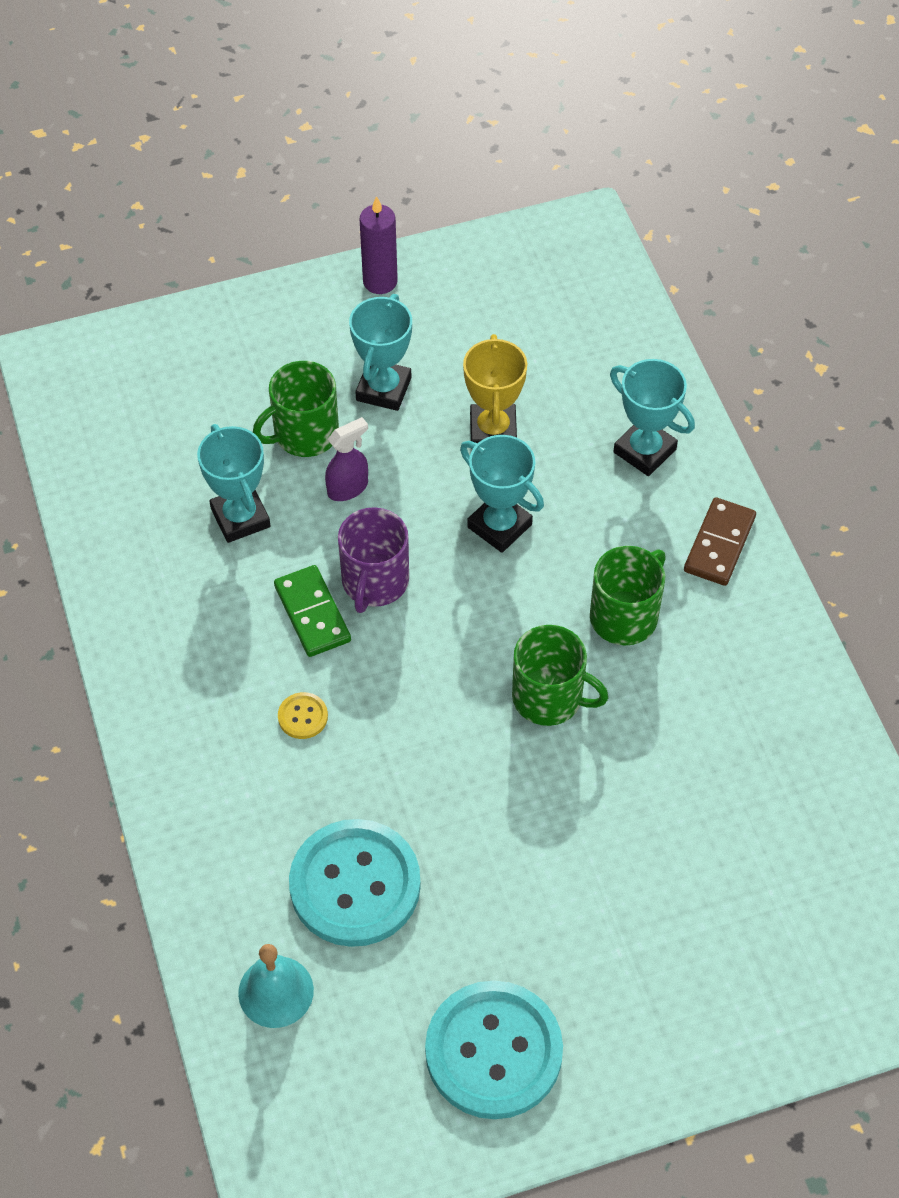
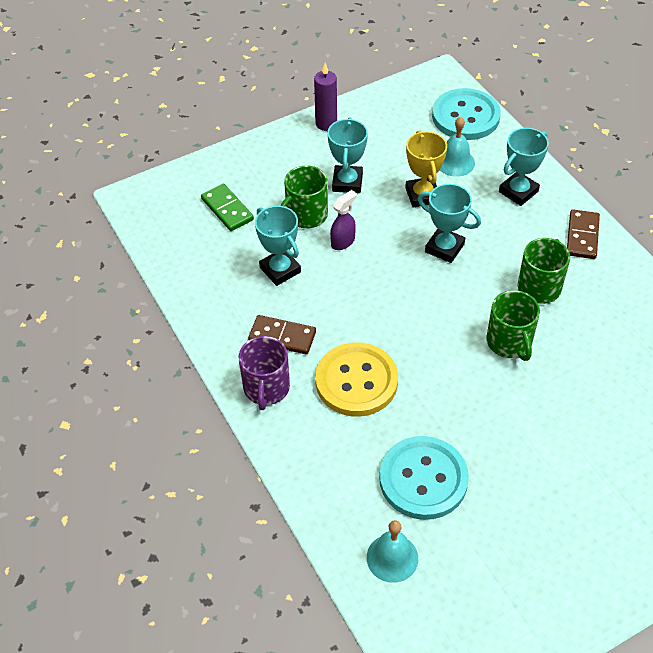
camera: 10 degrees left, 5 degrees down
(214, 626) = (282, 336): none -> brown domino
(303, 716) = (356, 381): yellow button -> yellow button, size x2.49
(312, 613) = (343, 318): green domino -> green domino (227, 209)
(374, 582) = (377, 293): purple mug -> purple mug (266, 388)
(493, 1051) = (549, 568): turquoise button -> turquoise button (465, 116)
(549, 697) = (509, 342): green mug -> green mug turned 60 degrees clockwise
(561, 383) = (455, 162): none -> turquoise bell
(644, 451) = (518, 191): turquoise trophy -> turquoise trophy turned 75 degrees counterclockwise

